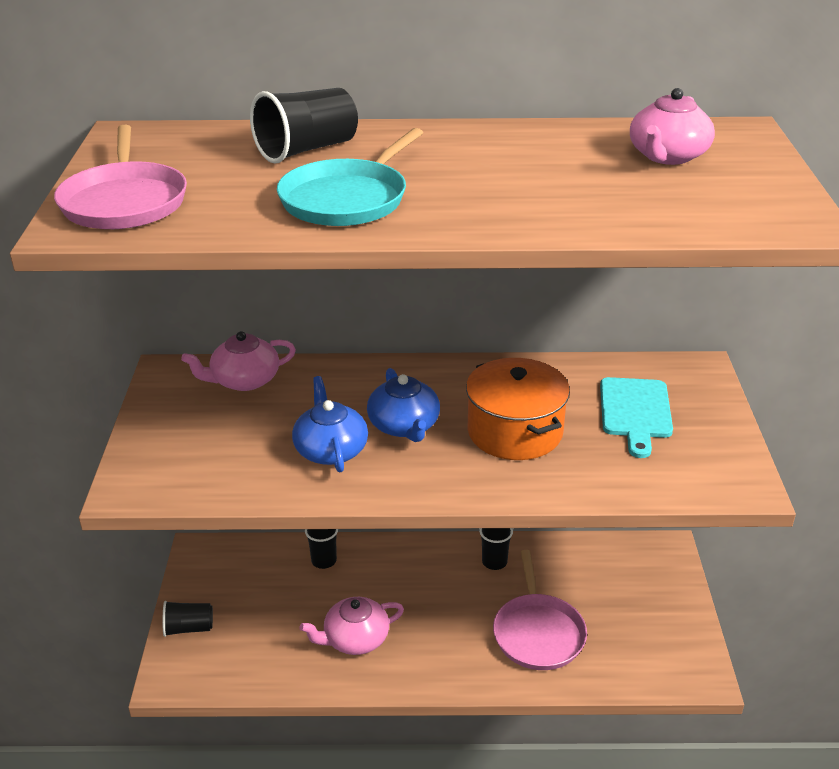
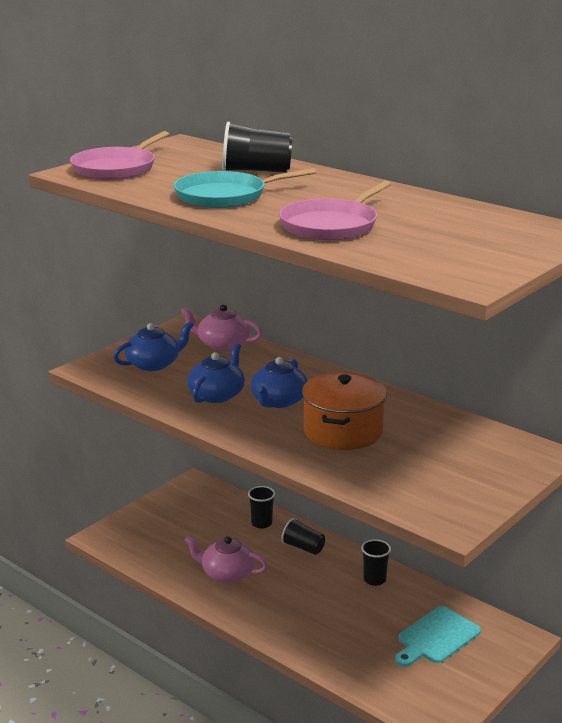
camera: 40 degrees right, 10 degrees down
(188, 628) = (140, 518): black cup -> black cup (303, 547)
(202, 443) = (154, 364): none -> blue teapot
(538, 633) = (350, 633): pink pan -> pink pan (331, 225)
(635, 412) = (446, 455): turquoise cutting board -> turquoise cutting board (436, 637)
(667, 156) = (471, 229): pink teapot -> none

